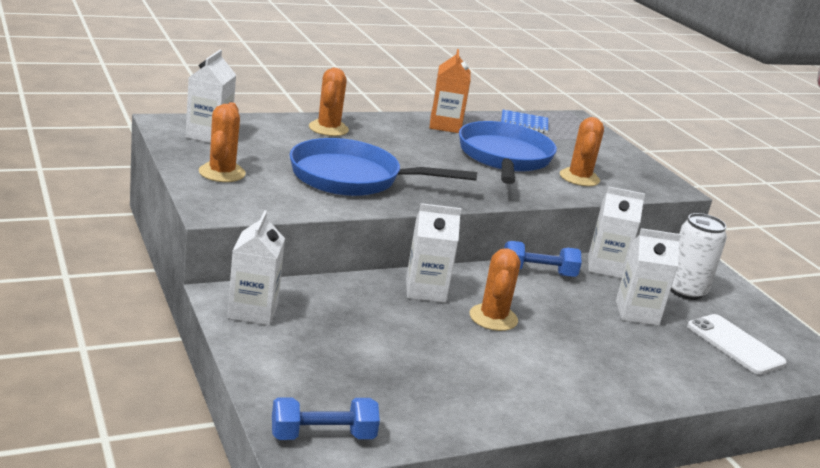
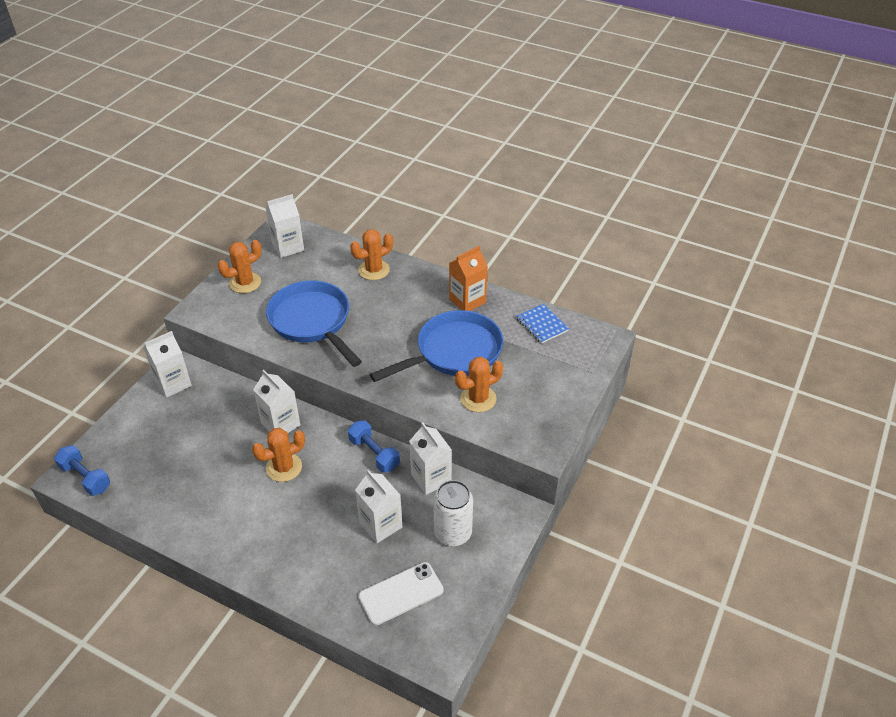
camera: 55 degrees right, 20 degrees up
(735, 344) = (401, 593): white phone -> white phone turned 45 degrees clockwise

